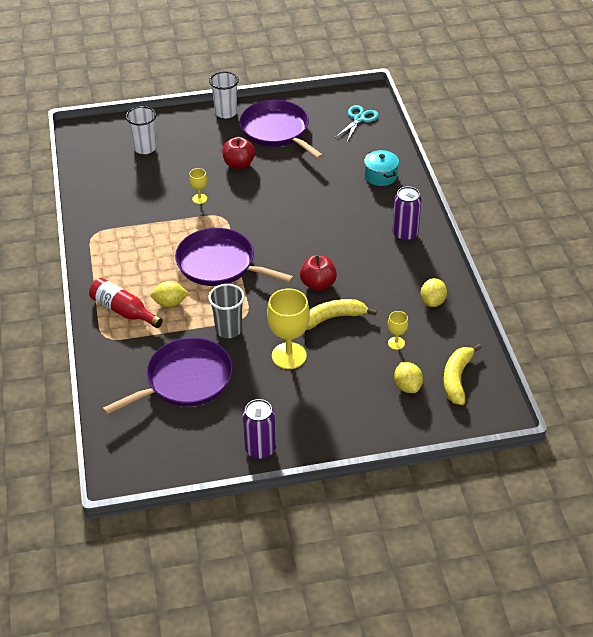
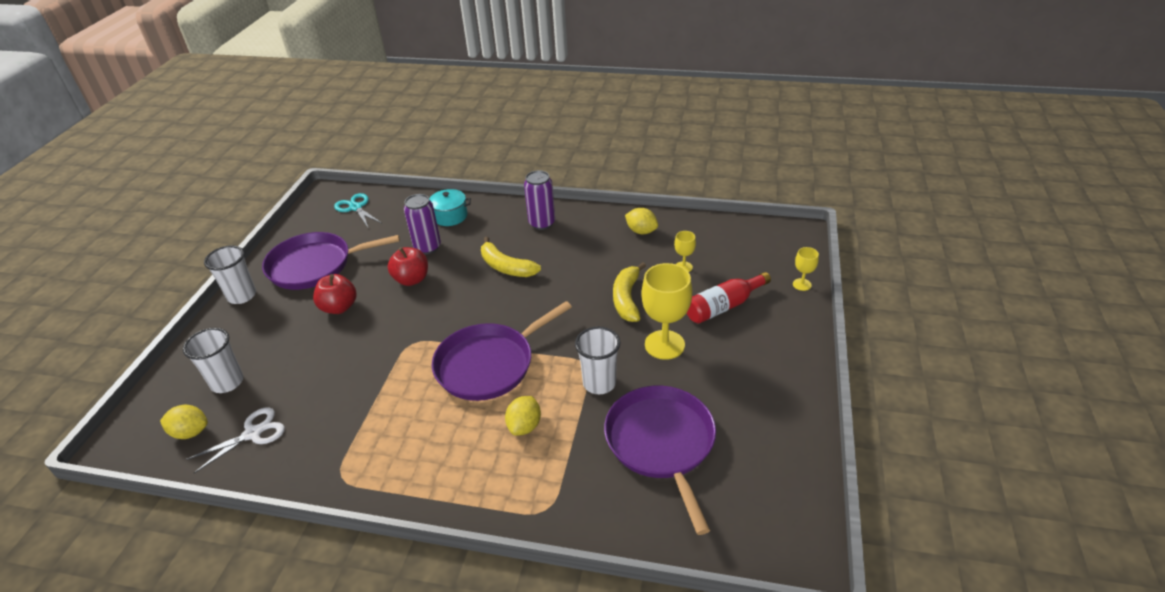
camera: 65 degrees left, 5 degrees down
(110, 180) = (253, 433): none -> white scissors
(123, 310) = (509, 477): red bottle -> red bottle (723, 306)
(199, 199) = (366, 354): yellow goblet -> yellow goblet (802, 284)
(228, 329) = (599, 383): grey cup -> white cup
(260, 449) = (793, 403): purple can -> purple can (427, 247)
(318, 284) = (572, 296): red apple -> red apple (412, 279)
(407, 386) = (743, 275): yellow lemon -> yellow lemon (190, 432)
(457, 379) = (746, 244): yellow banana -> yellow banana (506, 267)

